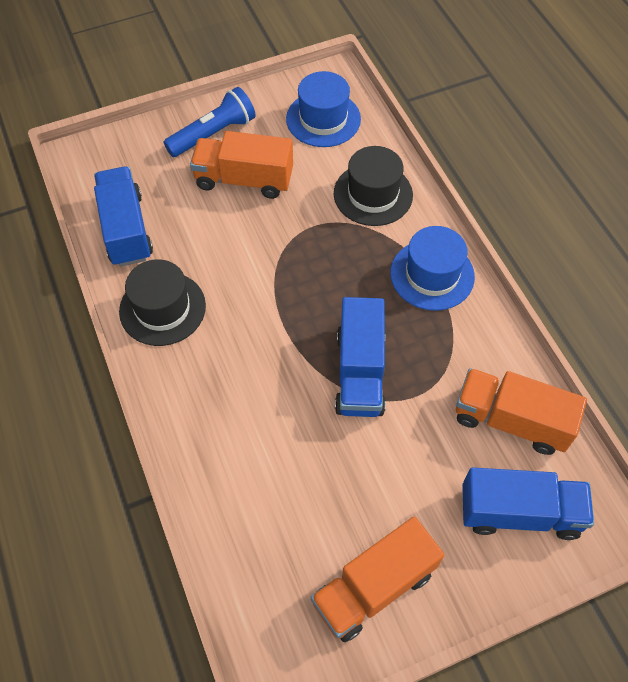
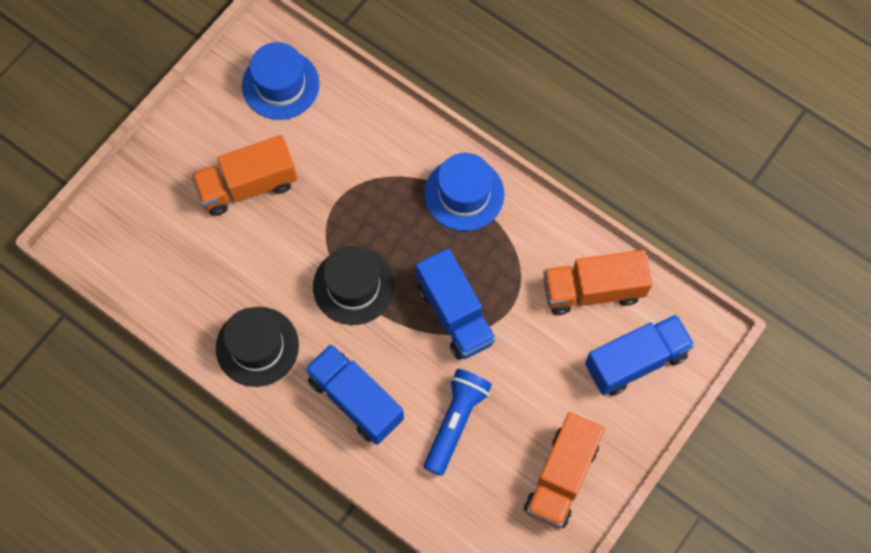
camera: 30 degrees left, 10 degrees up
(126, 229) = (174, 290): blue truck -> blue truck (355, 400)
(213, 134) = (189, 153): blue flashlight -> blue flashlight (455, 422)
(373, 194) = (371, 141): black hat -> black hat (353, 286)

